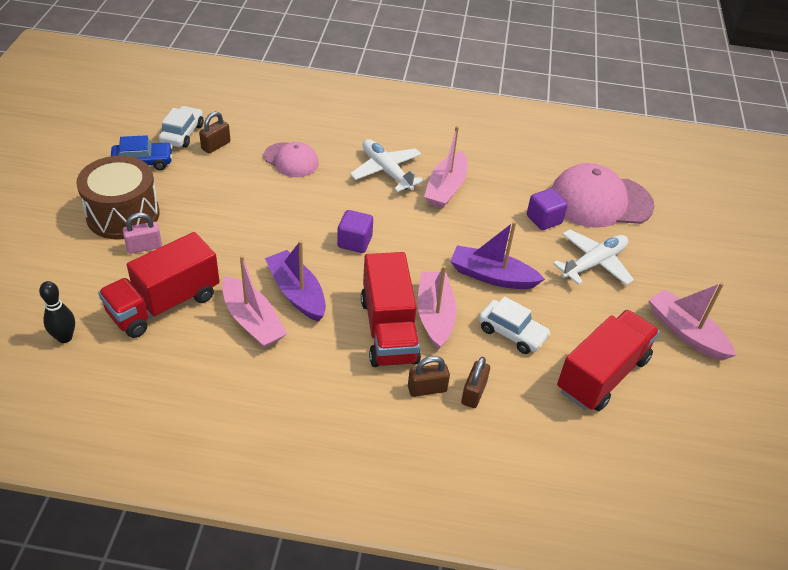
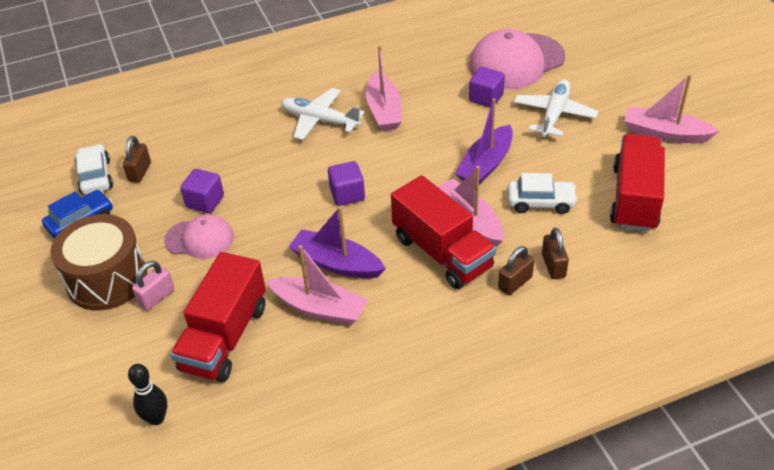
camera: 25 degrees left, 0 degrees up
(242, 192) = (205, 202): none -> purple cube
(291, 160) = (224, 151): pink cap -> pink cap (199, 239)
(492, 276) = (485, 165): purple boat -> purple boat turned 45 degrees counterclockwise

